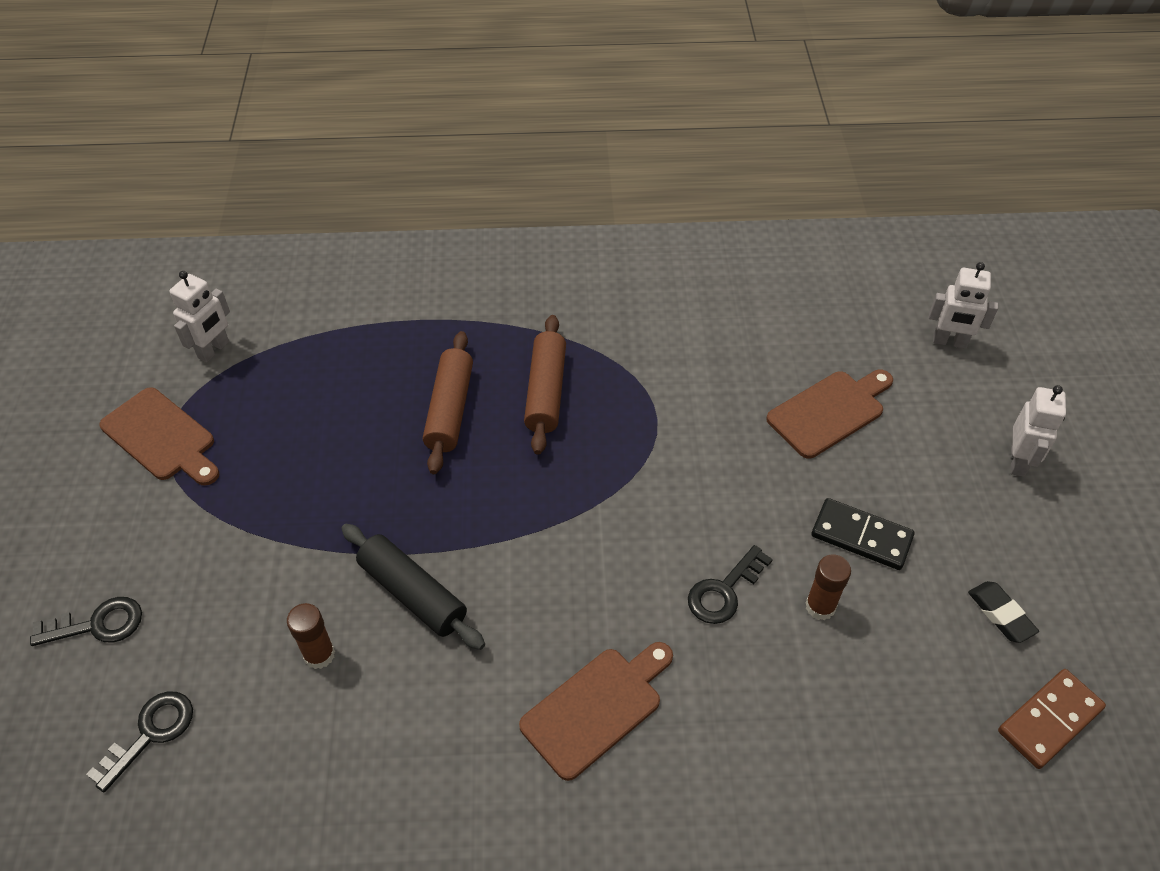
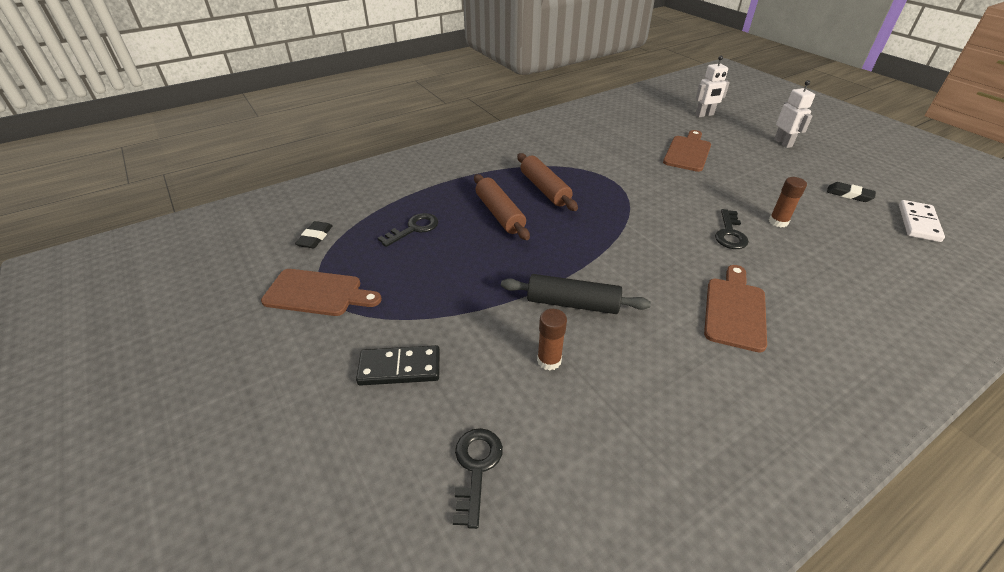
camera: 30 degrees left, 10 degrees down
(98, 624) = (366, 420): black key -> black key (414, 229)
(214, 350) = (315, 237): white robot -> black eraser
(861, 536) = (759, 190): black domino -> black domino (400, 368)
(1049, 720) = (918, 223): brown domino -> white domino

